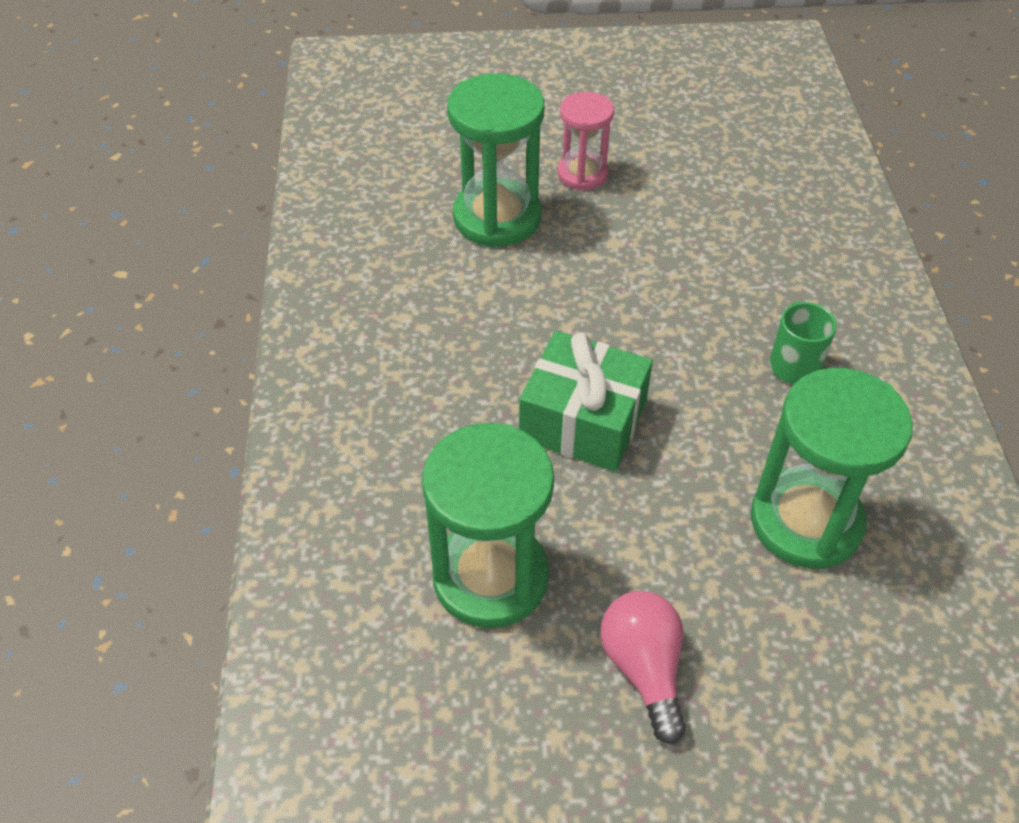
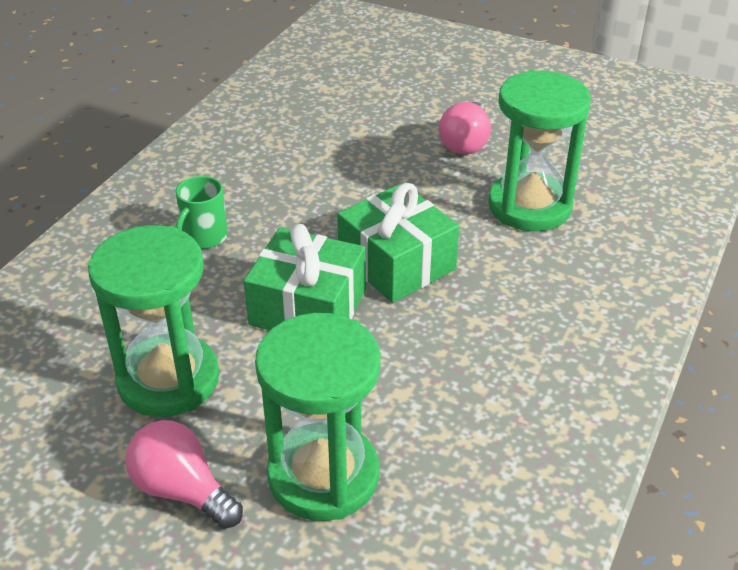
camera: 150 degrees left, 10 degrees down
(582, 174) = (182, 490): pink hourglass -> pink light bulb
(624, 335) = (308, 308): none -> green gift
(805, 521) = (305, 162): green hourglass -> green hourglass (168, 380)

